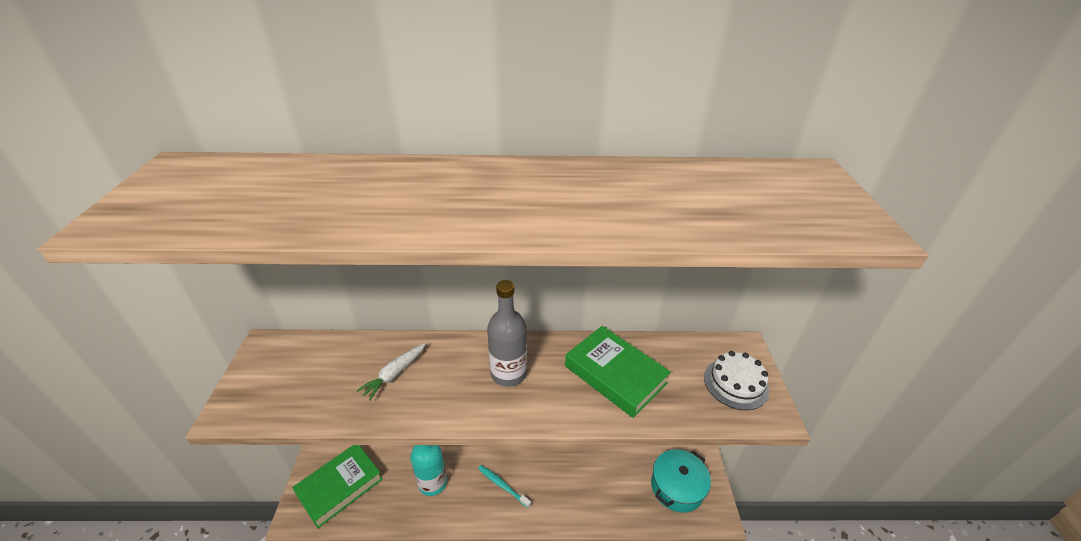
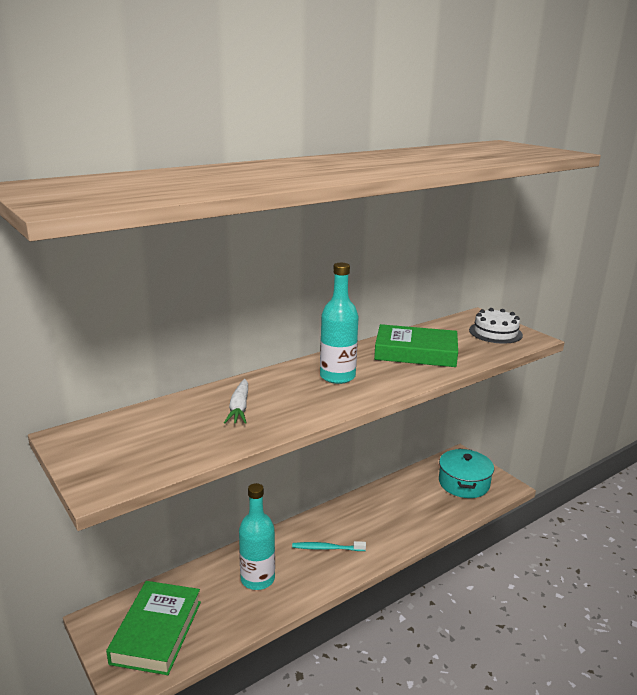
camera: 35 degrees left, 15 degrees down
(508, 373) = (337, 376): grey bottle -> turquoise bottle

